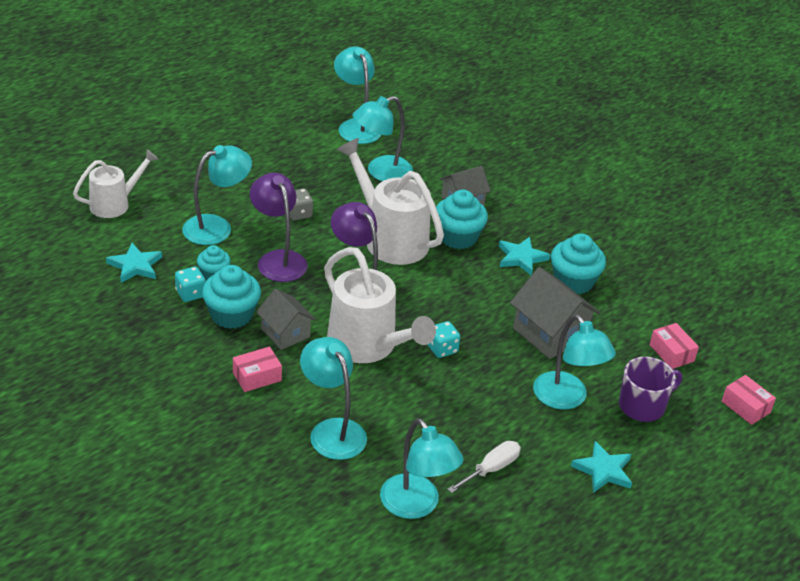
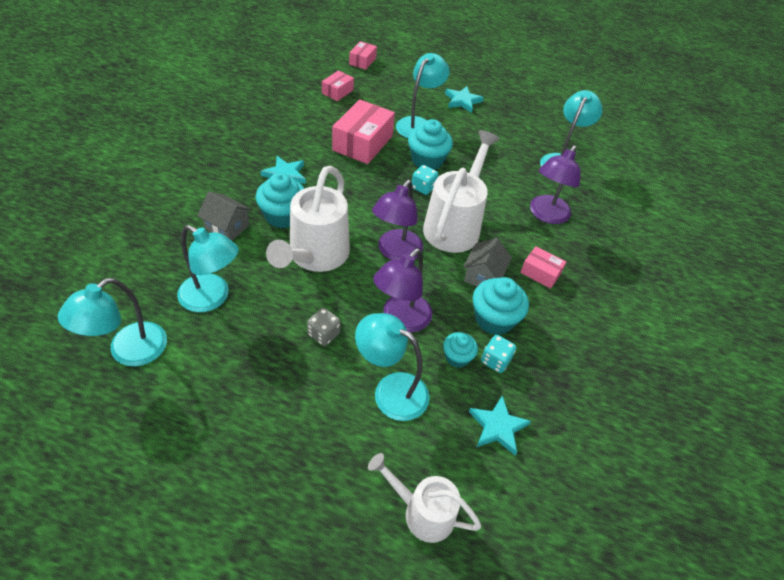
camera: 120 degrees left, 10 degrees up
(332, 430) = (546, 215): turquoise lamp -> purple lamp
(491, 469) = (505, 140): white screwdriver -> none
(550, 334) = (362, 143): grey house -> pink box
(573, 281) = (295, 144): turquoise cupcake -> turquoise cupcake (427, 160)
(643, 406) = (396, 95): purple mug -> none

